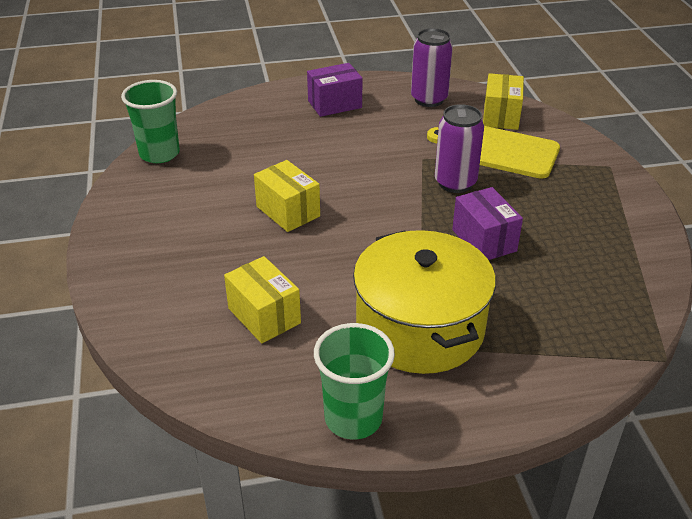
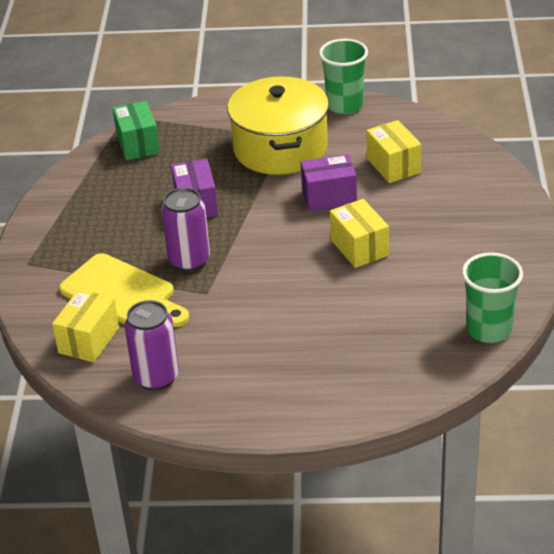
camera: 165 degrees left, 0 degrees up
(334, 104) = (274, 383): purple box -> purple box (329, 197)
(610, 314) = (138, 144): none -> green box

